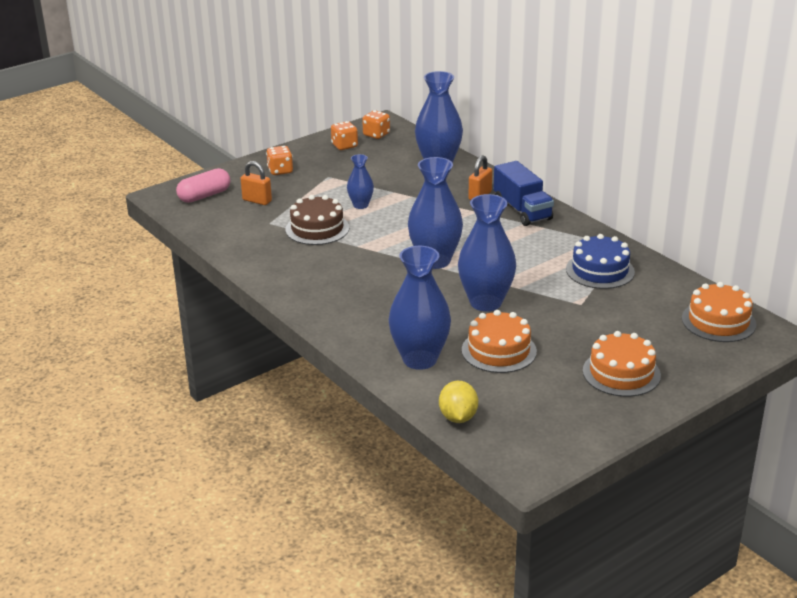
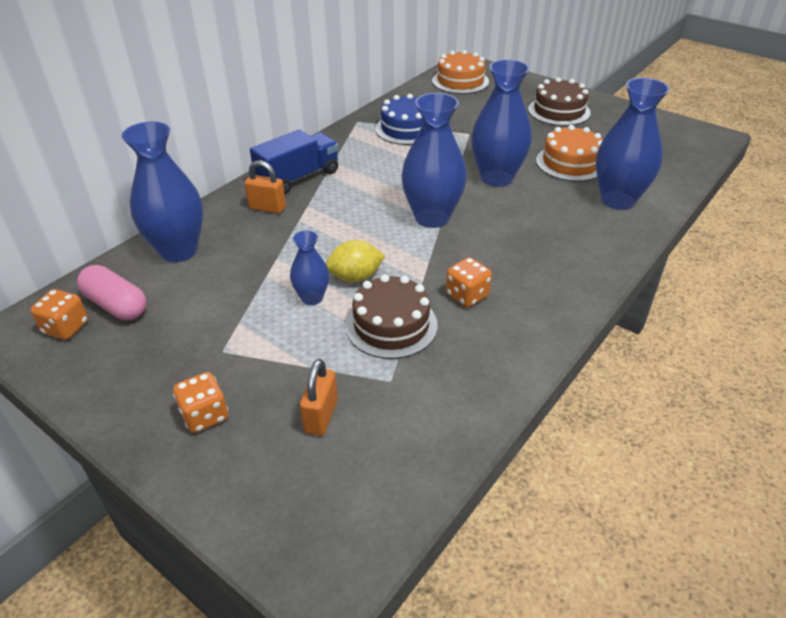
camera: 105 degrees left, 10 degrees up
(204, 196) = (317, 501): pink capsule -> pink capsule (116, 305)
(344, 146) = (106, 356): orange dice -> orange dice (467, 295)
(458, 417) = (681, 170): yellow lemon -> yellow lemon (355, 277)
(621, 373) = (559, 111): orange cake -> brown cake

